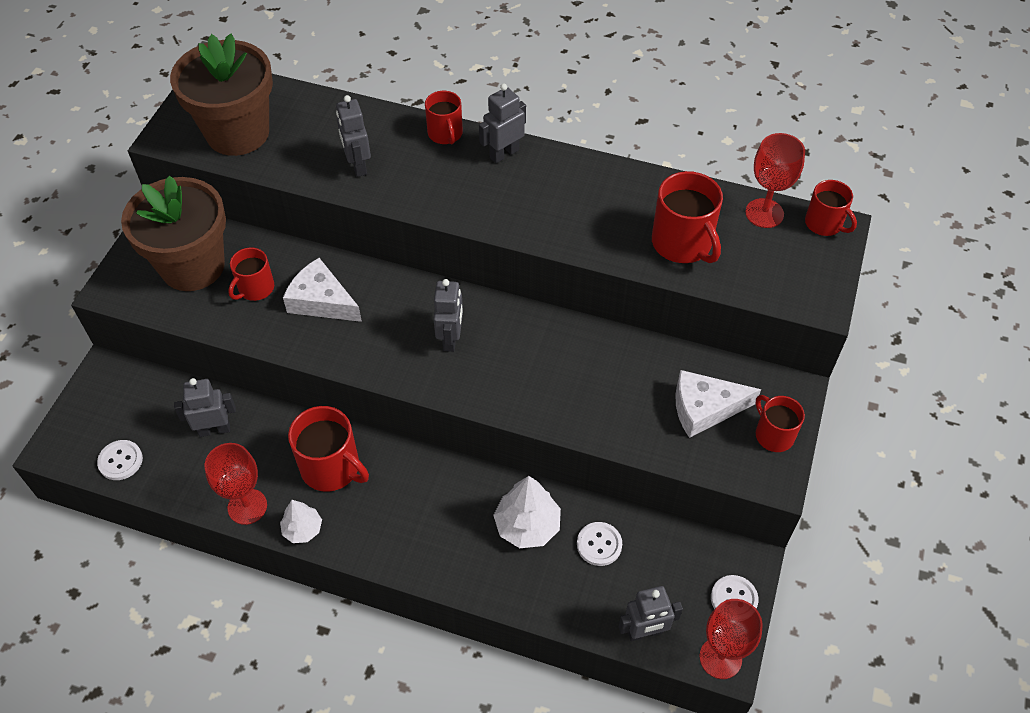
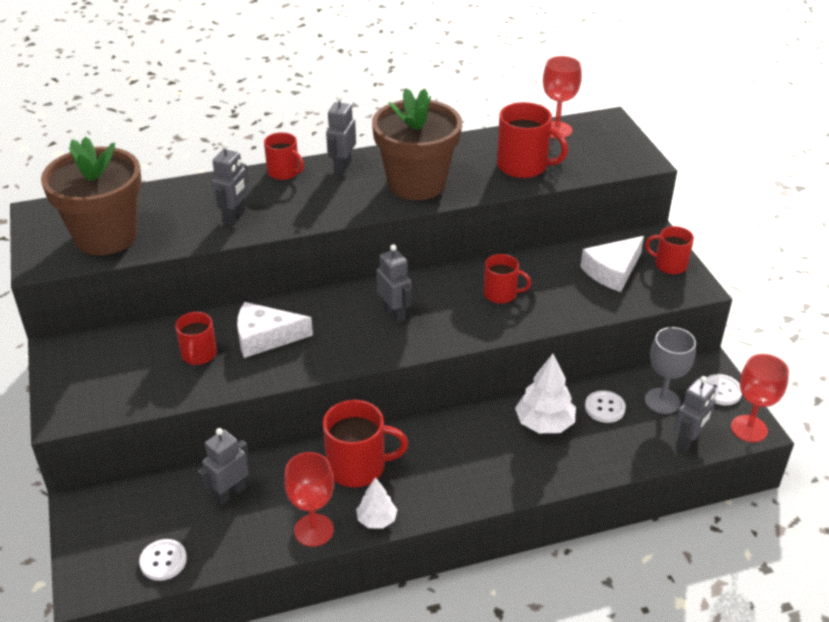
camera: 35 degrees left, 15 degrees down
(193, 266) = (125, 365): brown flower pot -> brown flower pot (416, 183)
(358, 165) = (234, 216): grey robot -> grey robot turned 105 degrees counterclockwise
(662, 572) = (662, 401): none -> grey goblet
(824, 223) = (599, 121): red mug -> red mug (501, 294)

